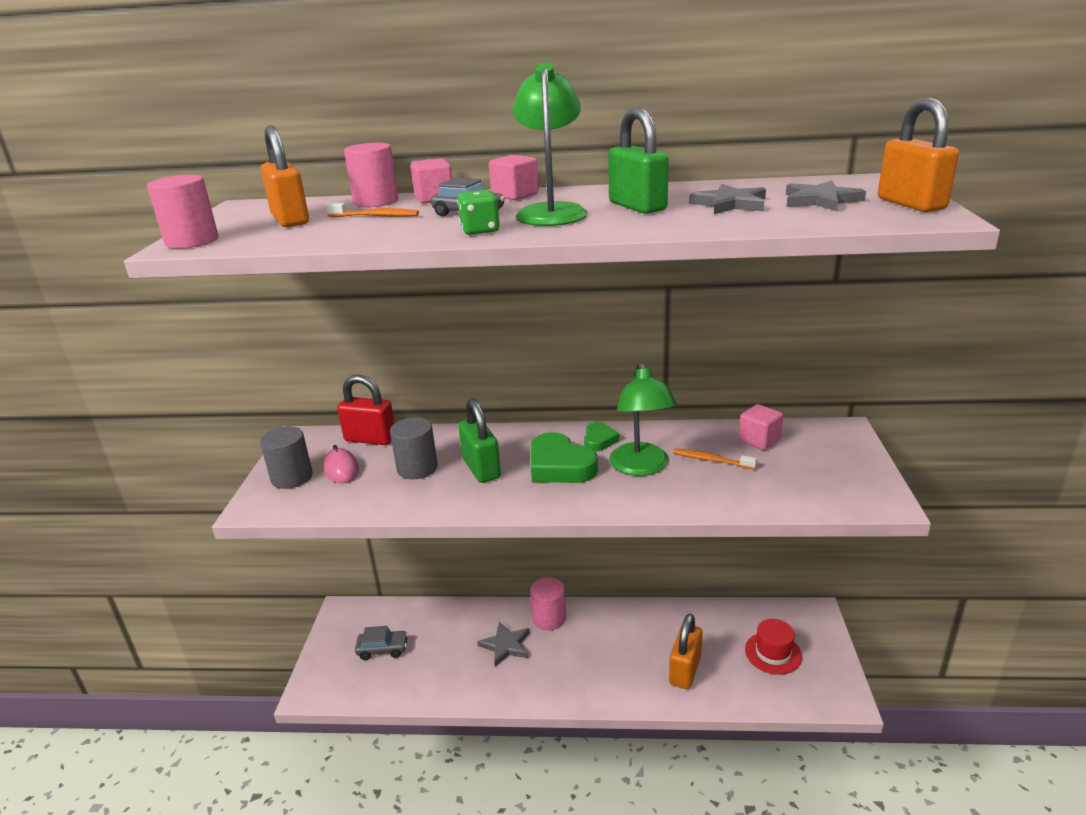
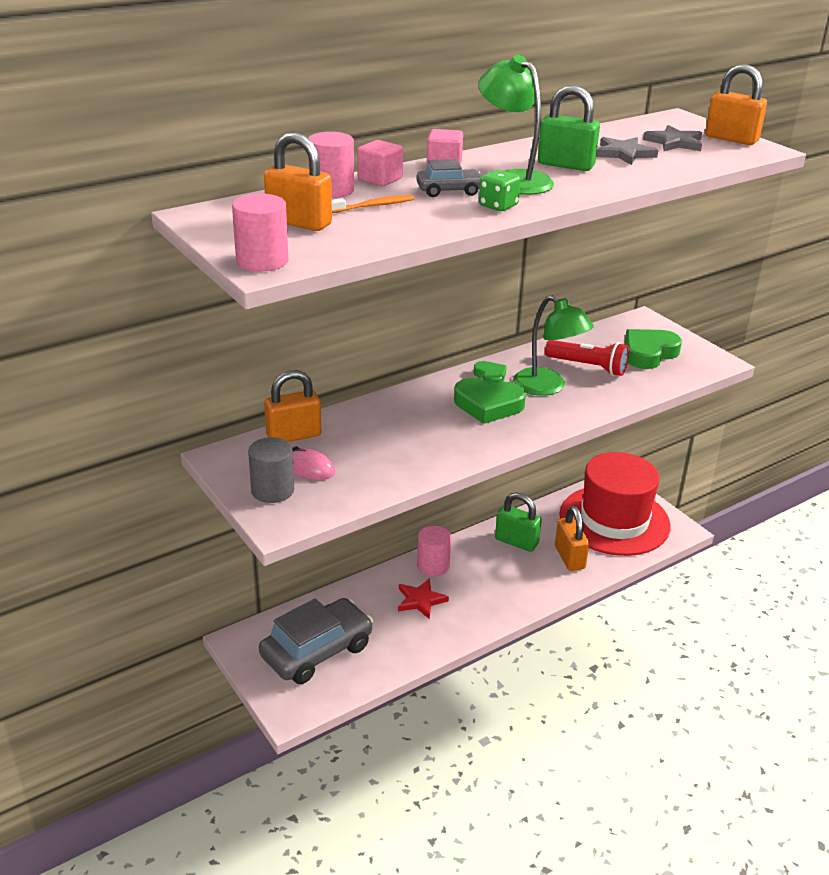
camera: 40 degrees left, 5 degrees up
(370, 439) = (294, 435): red padlock -> orange padlock
(383, 649) = (317, 651): grey car -> grey car, size x2.08
(417, 468) = (376, 445): grey cylinder -> none
(481, 468) = (430, 427): green padlock -> green padlock (516, 541)
(506, 645) = (420, 600): grey star -> red star
(712, 460) = (587, 367): orange toothbrush -> red flashlight
(759, 440) = (600, 343): pink cube -> none
(773, 653) = (614, 520): red hat -> red hat, size x2.35
(802, 467) = (648, 353): none -> green heart

